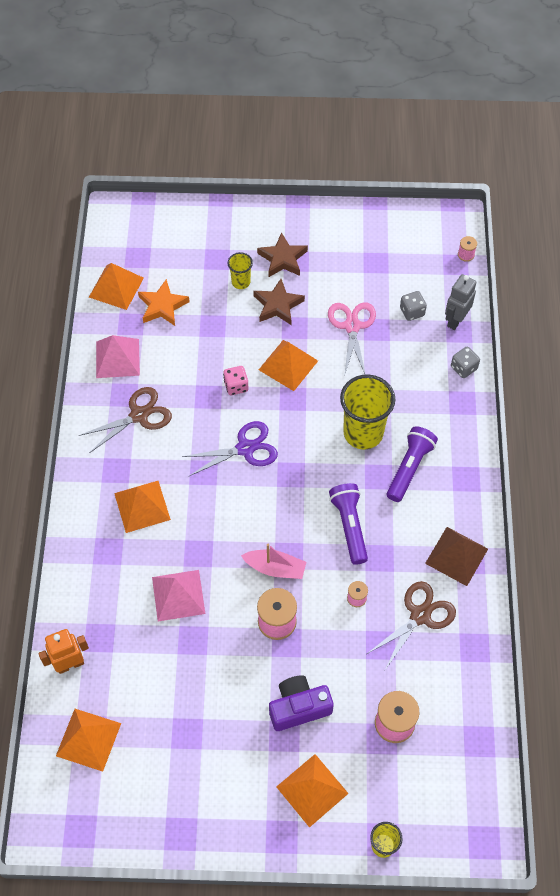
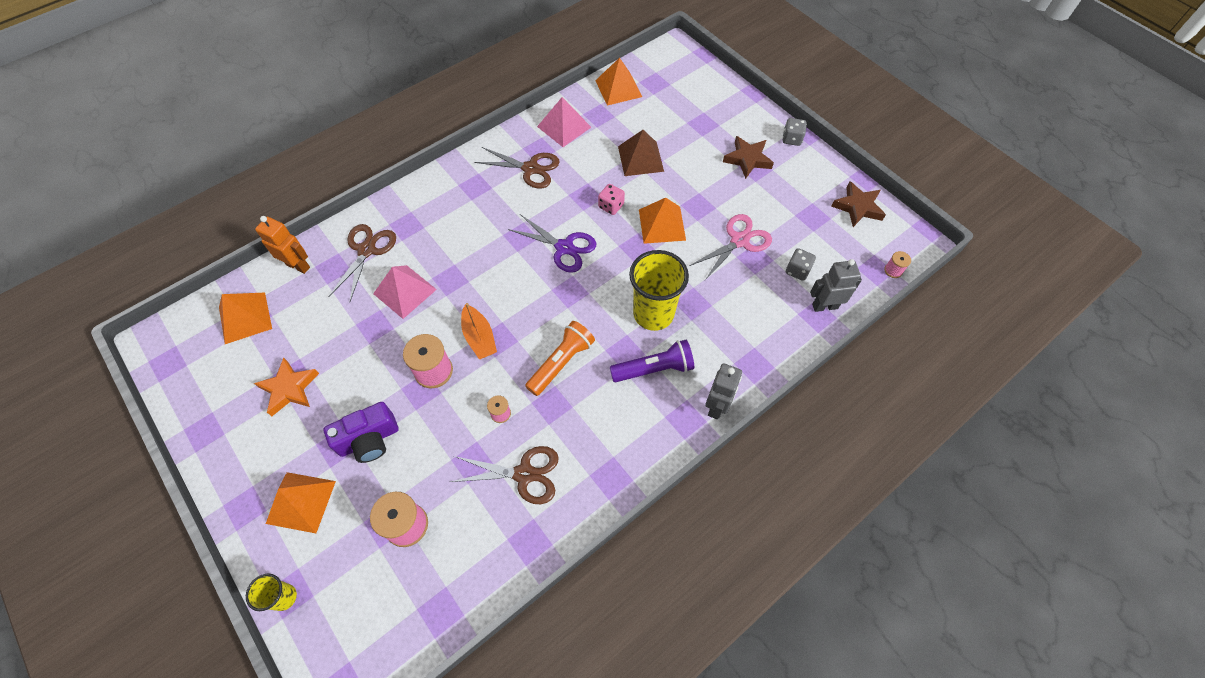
camera: 50 degrees right, 0 degrees up
(105, 598) = (367, 250): none -> brown scissors
(142, 506) = (459, 220): orange pyramid -> none
(162, 306) = (631, 121): orange star -> orange star (289, 389)
(241, 282) = (700, 149): yellow cup -> none
(275, 568) = (479, 337): pink boat -> orange boat
(278, 305) = (705, 183): brown star -> brown star (858, 207)
(299, 707) = (369, 440): purple camera -> purple camera turned 120 degrees clockwise
(349, 526) = (561, 363): purple flashlight -> orange flashlight
(456, 556) = (605, 464): brown pyramid -> brown pyramid (640, 158)
(463, 368) = (787, 343): grey dice -> grey dice (791, 139)
(473, 451) = (716, 406): none -> grey robot

